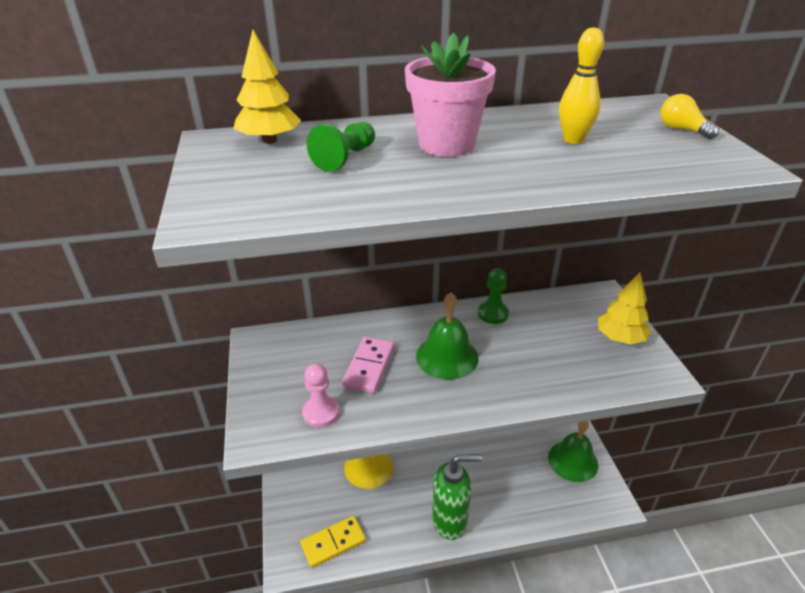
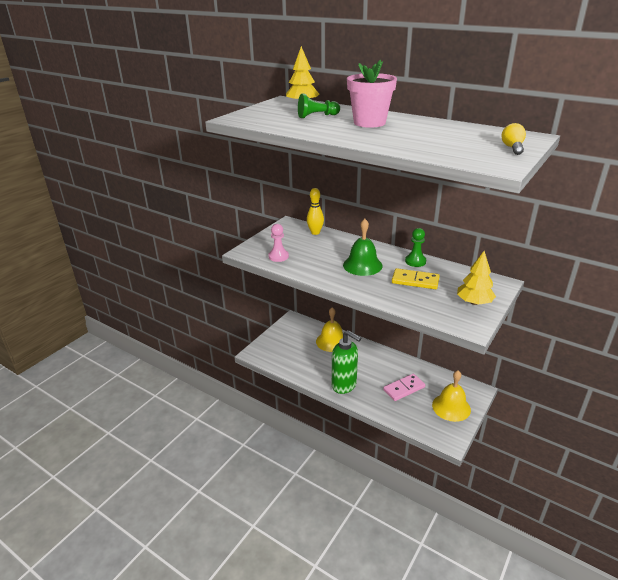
camera: 45 degrees right, 5 degrees down
(333, 543) = (281, 358): yellow domino -> yellow domino (415, 281)
(369, 367) = (321, 252): pink domino -> pink domino (404, 388)
(573, 140) = (436, 136): yellow bowling pin -> yellow bowling pin (315, 232)
(573, 461) = (451, 407): green bell -> yellow bell

